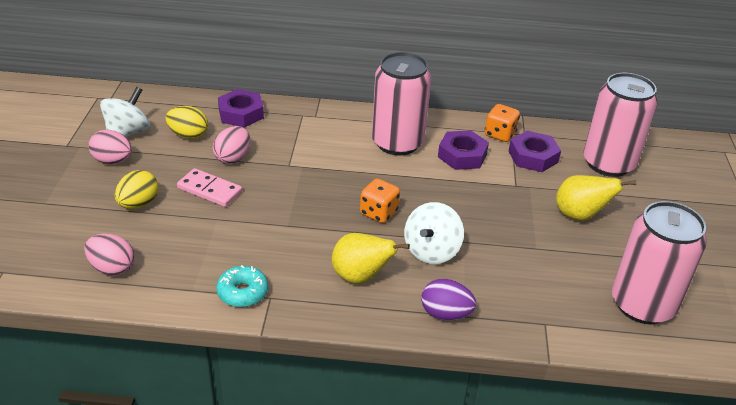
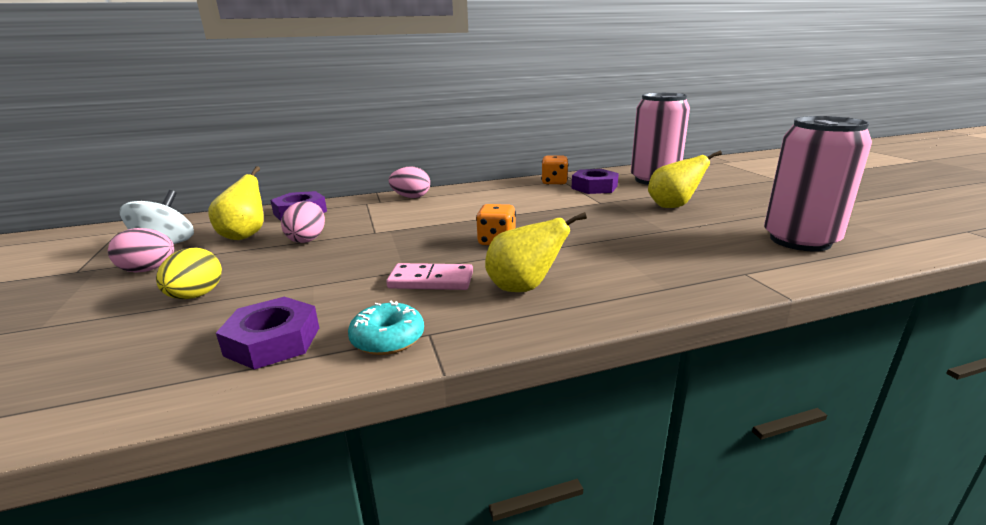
camera: 20 degrees left, 15 degrees down
(112, 268) = (169, 366): pink egg -> pink egg (411, 197)
(188, 135) = (245, 235): yellow egg -> yellow pear
(209, 190) = (291, 265): pink domino -> pink domino (431, 280)
(397, 143) = (472, 201): pink can -> none
(431, 251) = (576, 253): white spinning top -> none
(445, 314) = (645, 292): purple egg -> none
(462, 155) = (536, 197): purple nut -> purple nut (273, 341)

